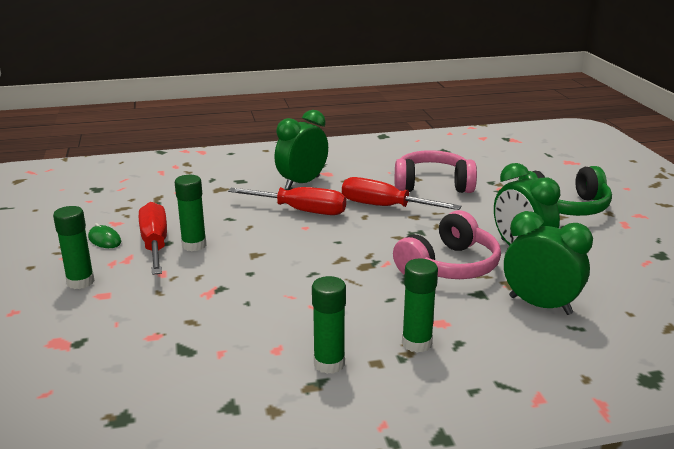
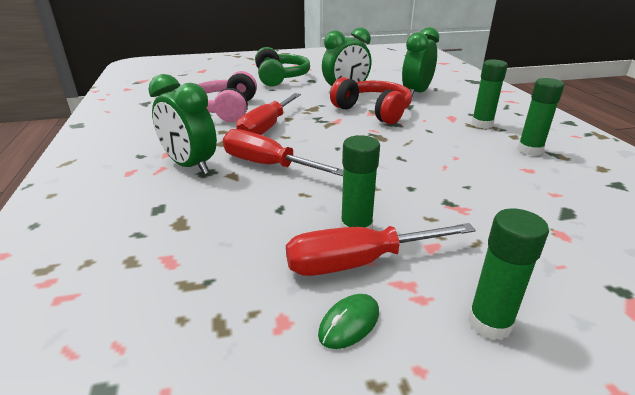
camera: 90 degrees left, 5 degrees up
(301, 211) = (267, 165): red screwdriver -> red screwdriver turned 75 degrees counterclockwise
(449, 266) = (373, 111): pink headphones -> red headphones

